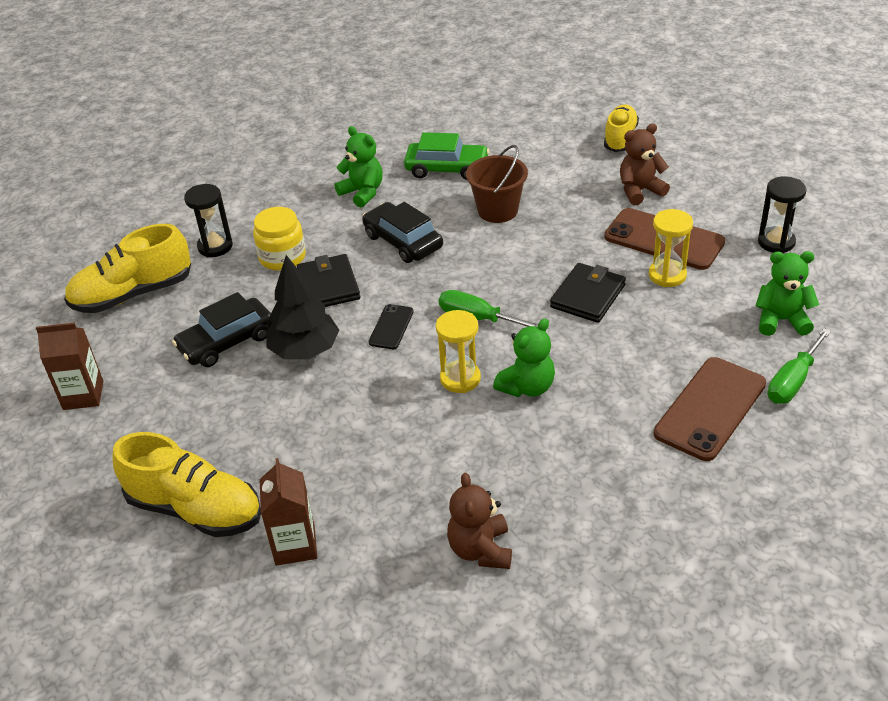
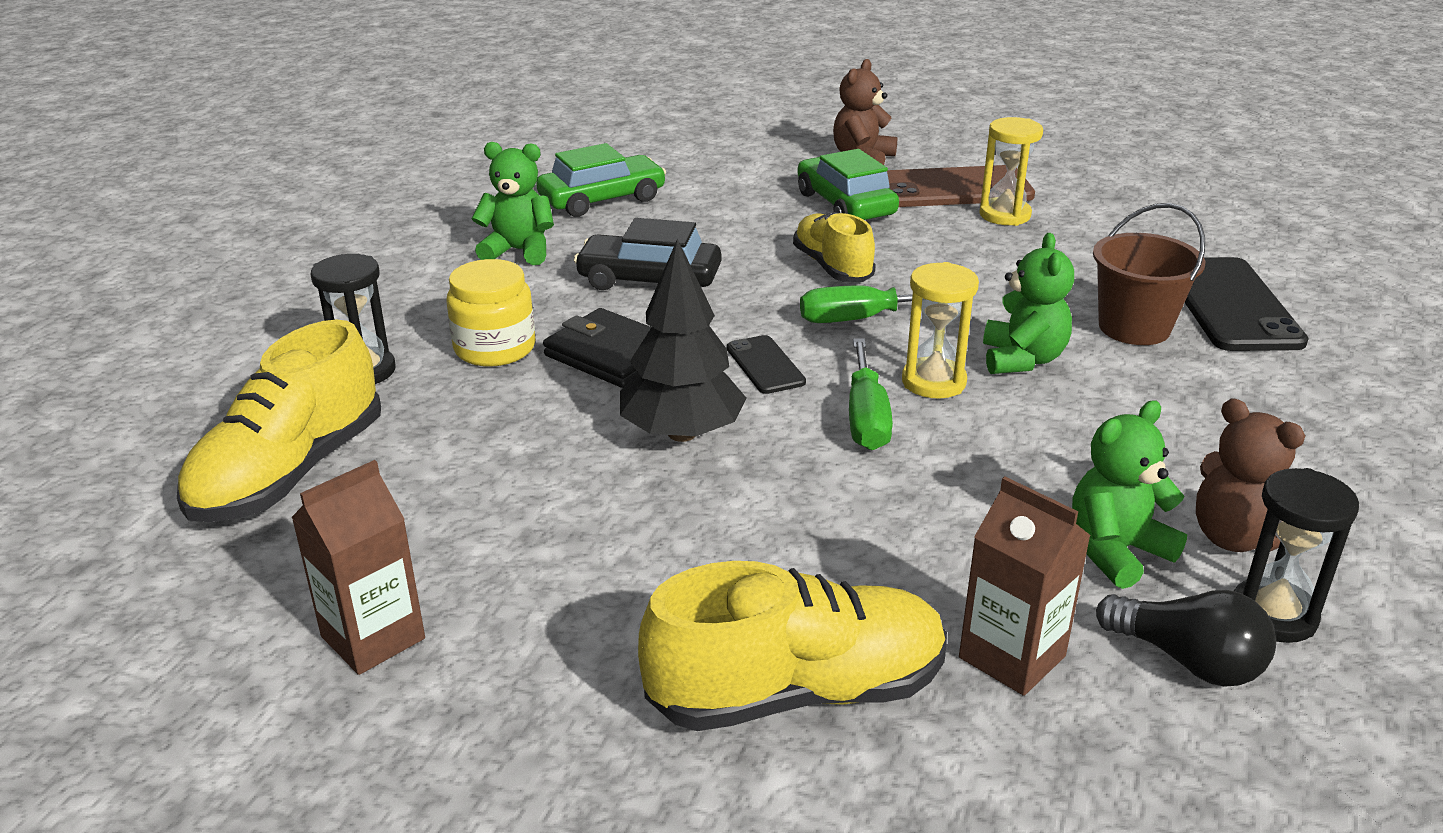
camera: 40 degrees left, 10 degrees down
(227, 342) = (543, 469): black car -> none
(364, 593) = (1188, 661): none -> black light bulb
(498, 210) = (727, 218): brown bucket -> brown bucket (1134, 327)
(579, 226) = (845, 204): none -> green car
(588, 296) = (953, 258): black wallet -> none
(620, 138) = (772, 124): yellow shoe -> yellow shoe (832, 267)
(710, 408) = (1230, 305): brown phone -> black phone
(776, 242) = (1062, 159): black hourglass -> black hourglass (1273, 615)
(781, 320) = (1169, 215): green teddy bear -> green teddy bear (1116, 551)
(792, 381) = (1261, 256): green screwdriver -> green screwdriver (866, 418)

